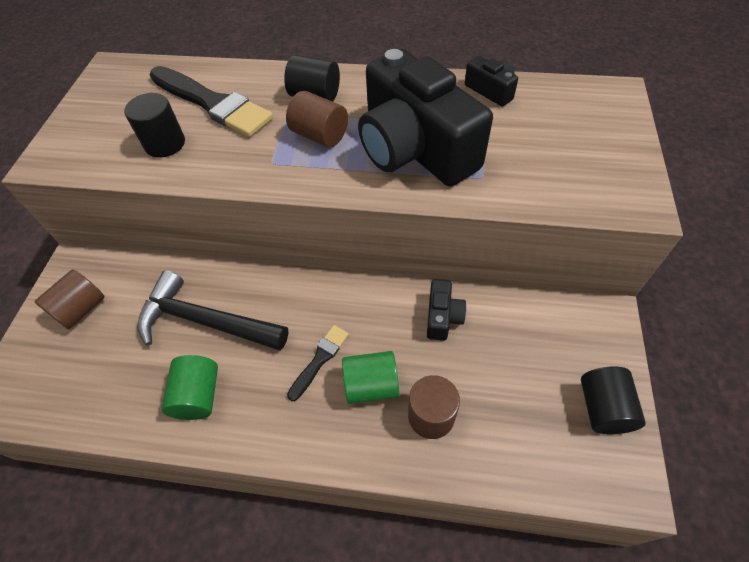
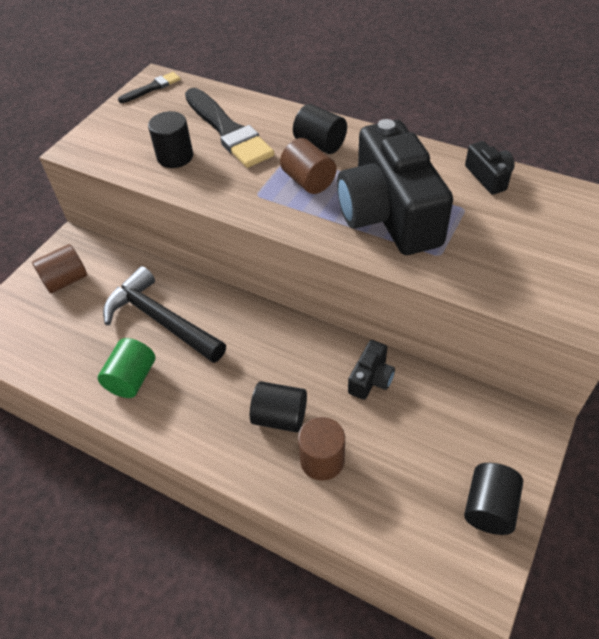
camera: 20 degrees right, 5 degrees down
(320, 359) = (244, 381): black brush -> black brush (152, 88)
(371, 385) = (280, 417): green cylinder -> black cylinder

